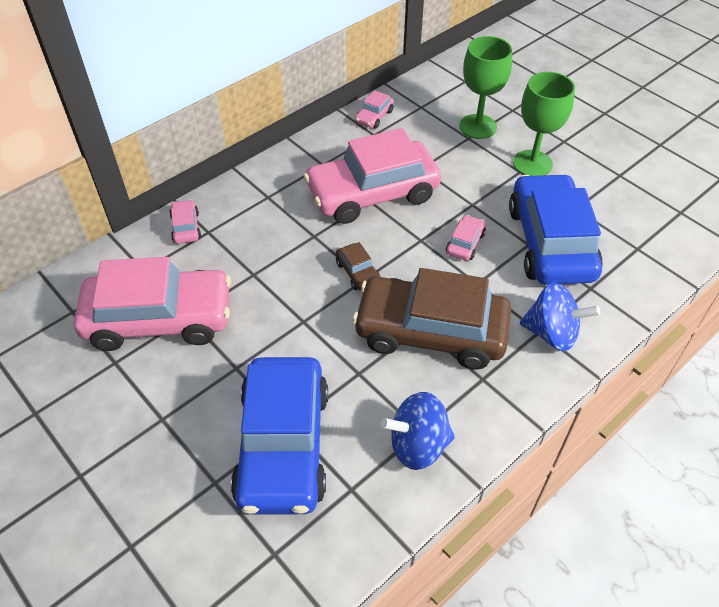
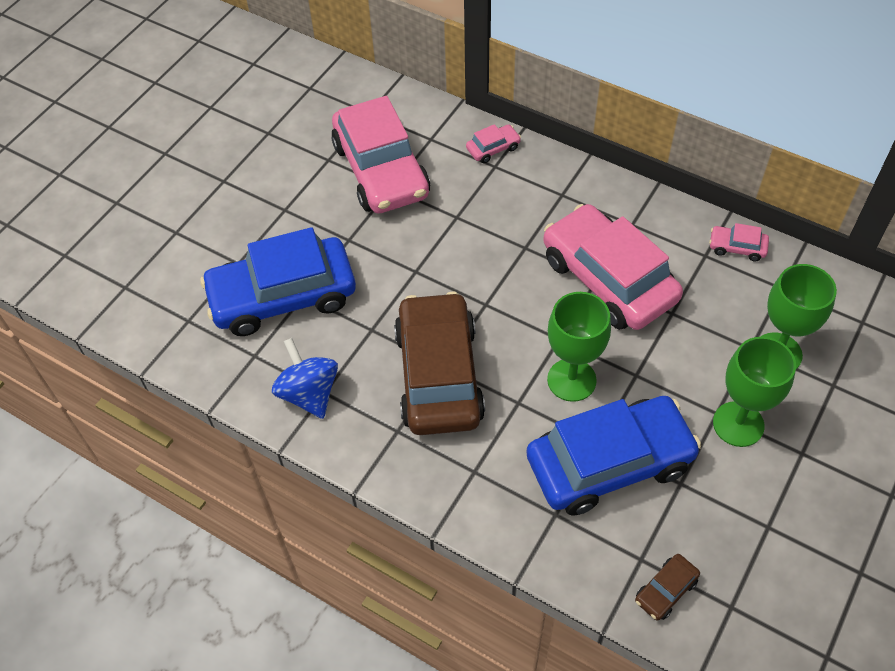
camera: 75 degrees right, 5 degrees up
(358, 272) = (491, 296): brown car -> brown car (665, 590)
(465, 243) = (571, 380): pink car -> green goblet
(552, 333) = (475, 484): blue spinning top -> none

